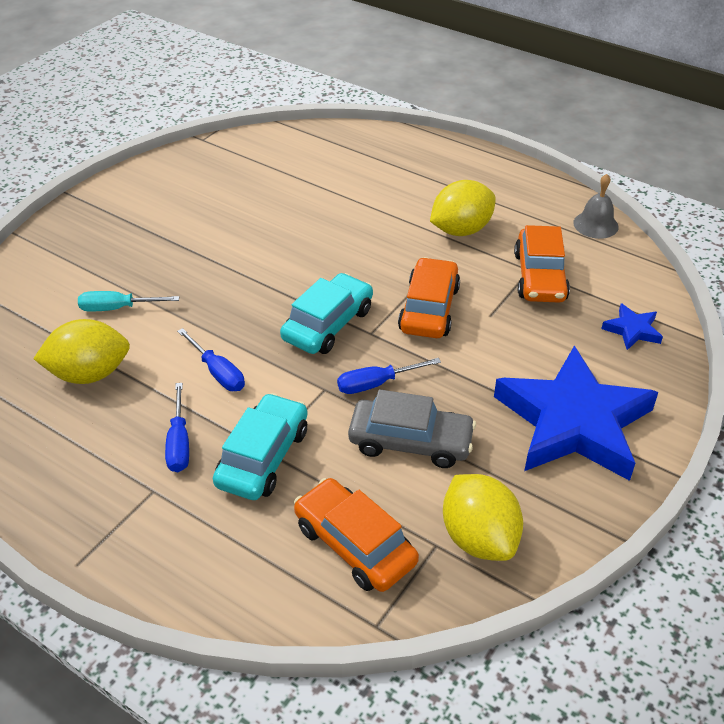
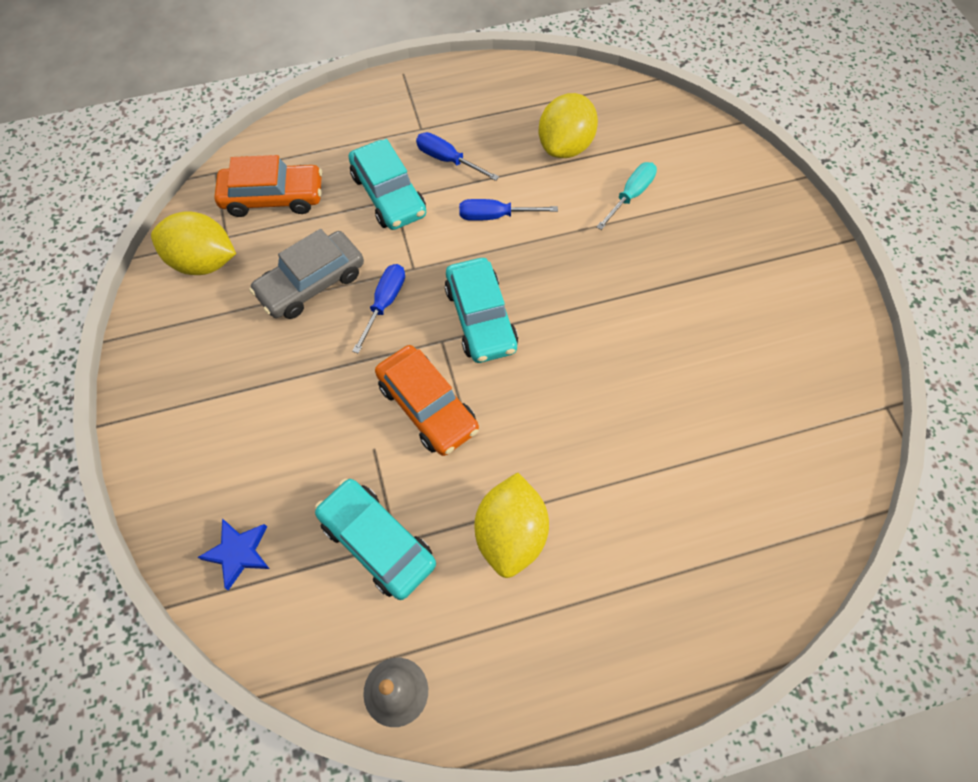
camera: 130 degrees right, 20 degrees up
(540, 277) = (377, 542): orange car -> turquoise car
(574, 422) = (212, 402): blue star -> none

